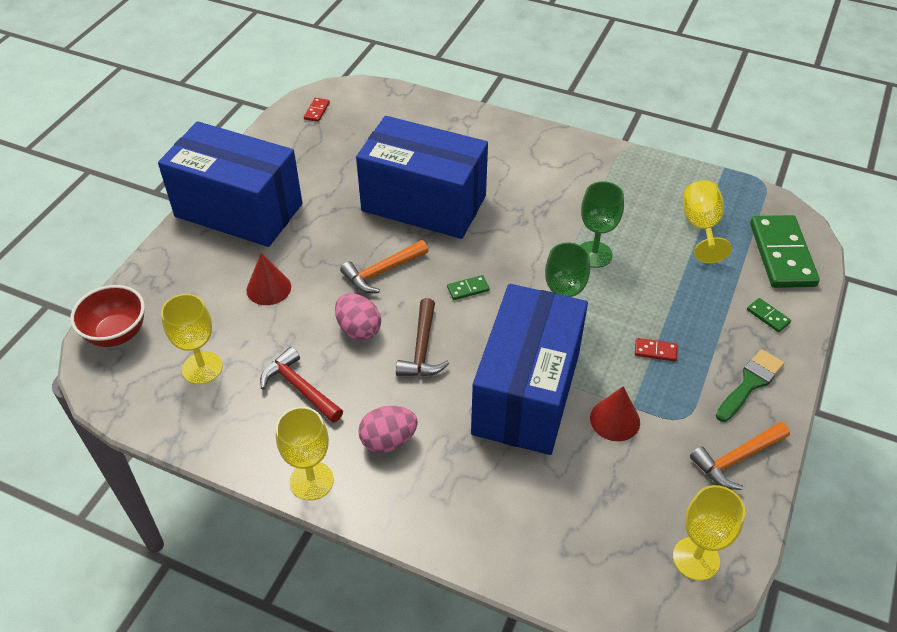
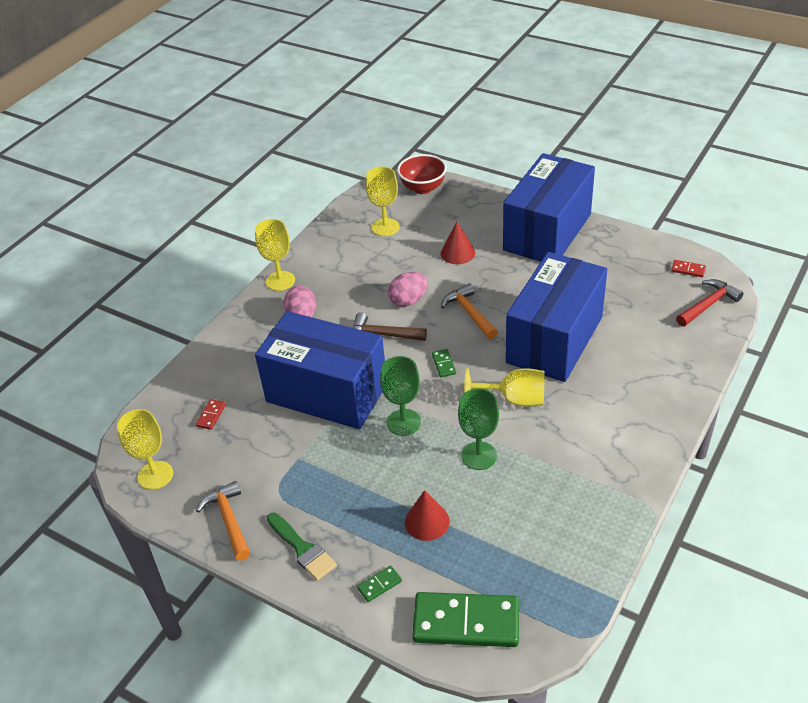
camera: 100 degrees right, 5 degrees down
(299, 388) = (358, 272): red hammer -> red hammer (708, 304)
(615, 420) = (288, 445): red cone -> red cone (427, 521)
(655, 351) = (353, 484): red domino -> red domino (211, 415)
(701, 227) = (513, 554): yellow goblet -> yellow goblet (514, 399)

